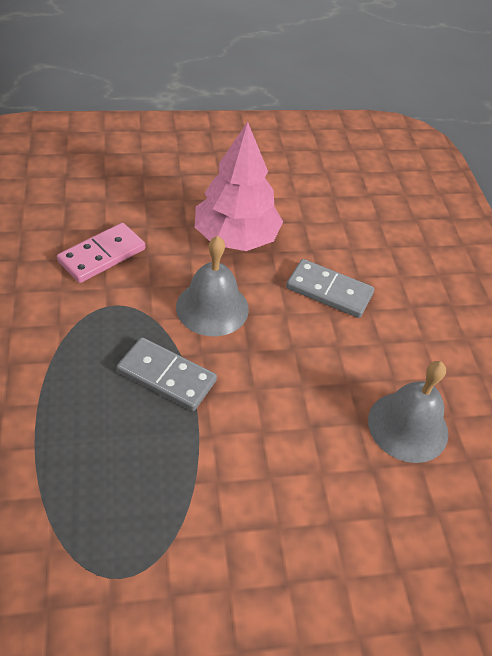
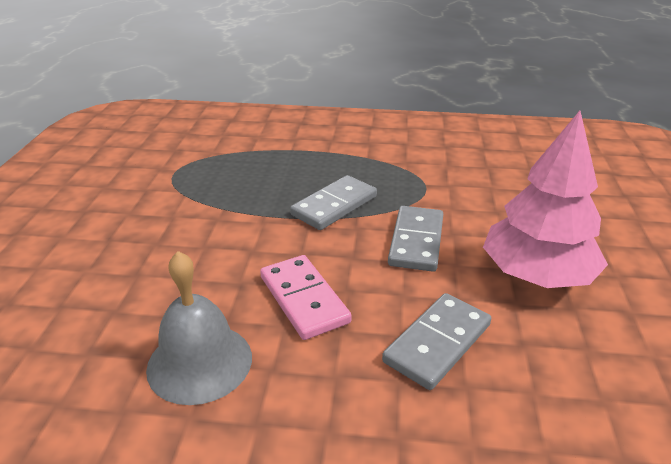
camera: 110 degrees right, 15 degrees down
(102, 255) = (493, 185): pink domino -> pink domino (303, 299)
(212, 307) = (416, 241): grey bell -> grey domino

